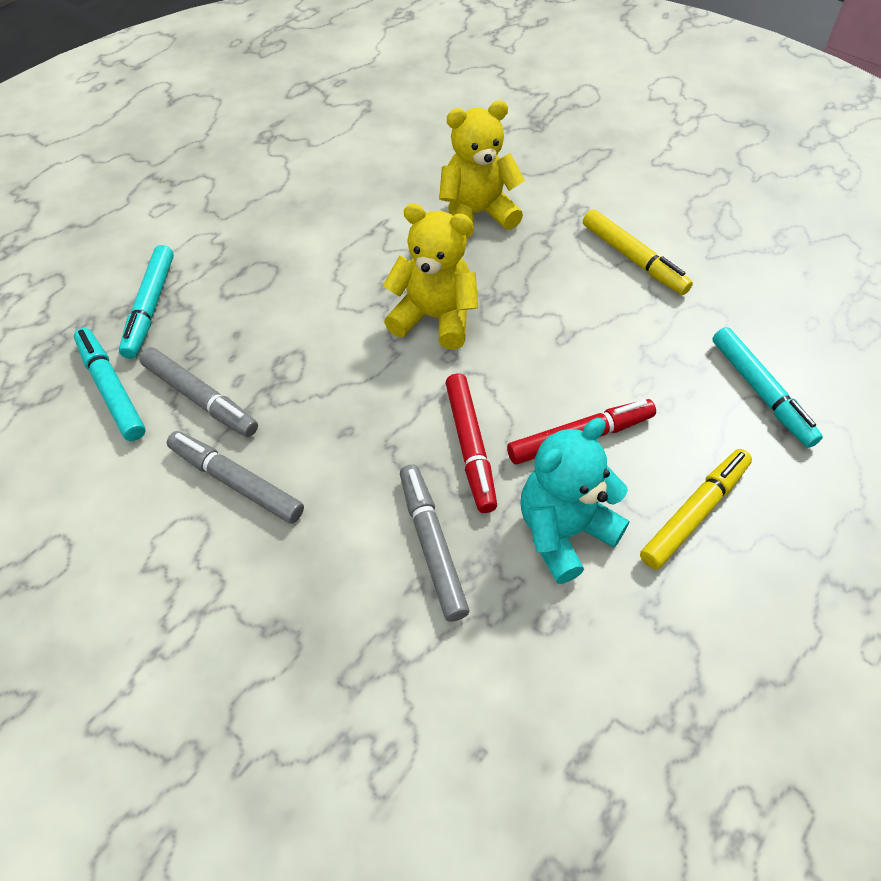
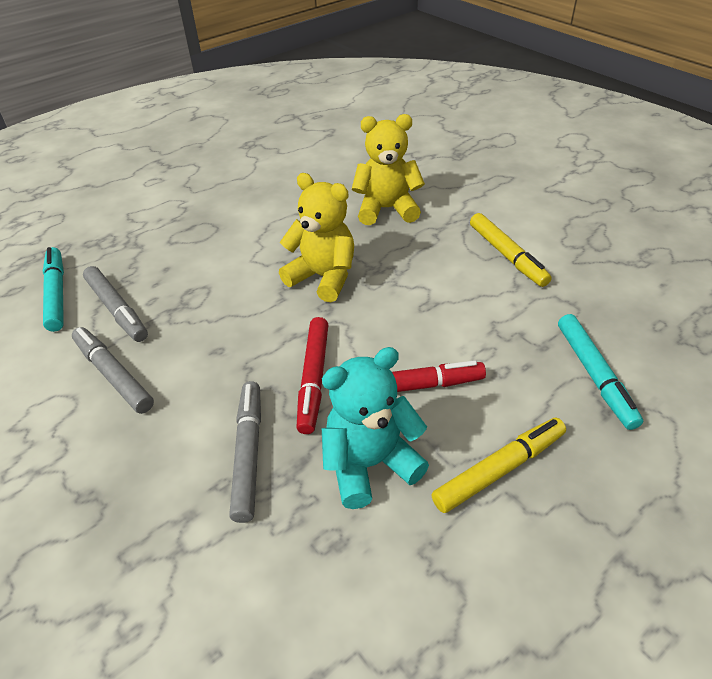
camera: 15 degrees right, 10 degrees down
(150, 307) = (113, 243): turquoise marker -> none

